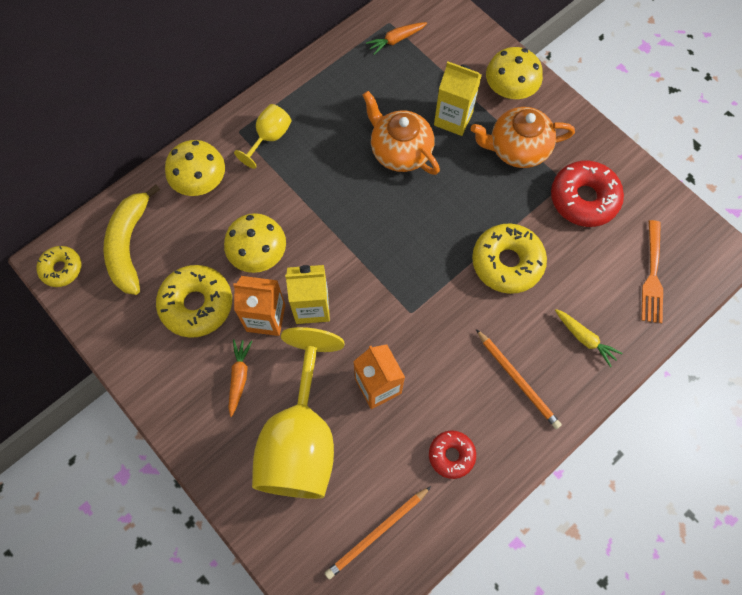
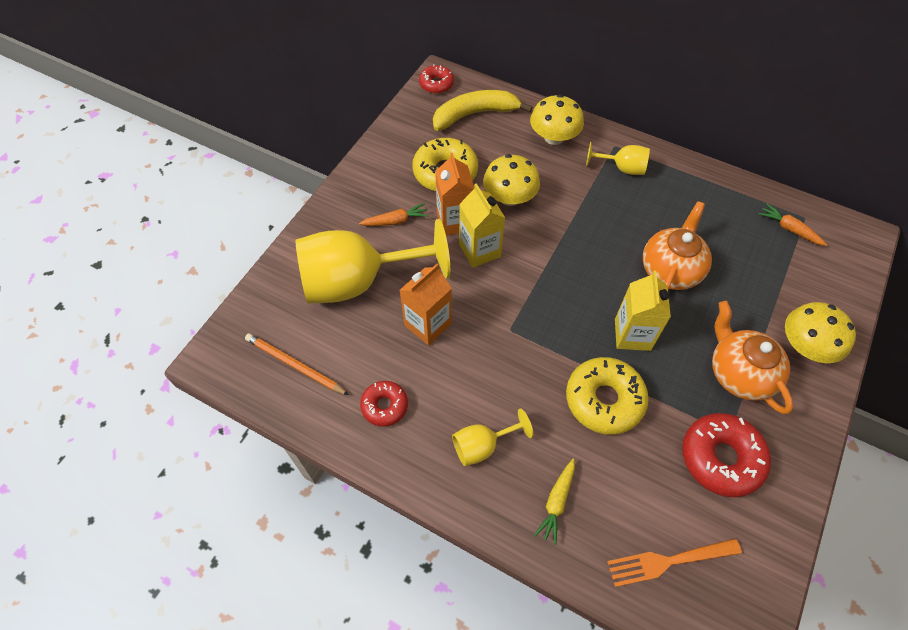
camera: 70 degrees right, 10 degrees down
(61, 269) = (436, 84): yellow donut -> red donut
(453, 119) = (735, 304): yellow carton -> yellow carton (632, 335)
(518, 380) = (482, 446): orange pencil -> yellow goblet

